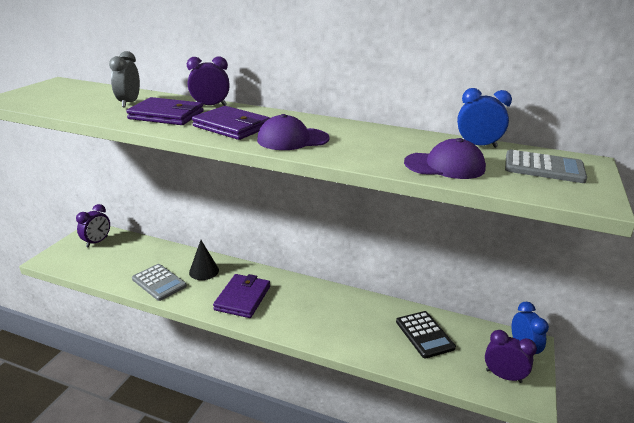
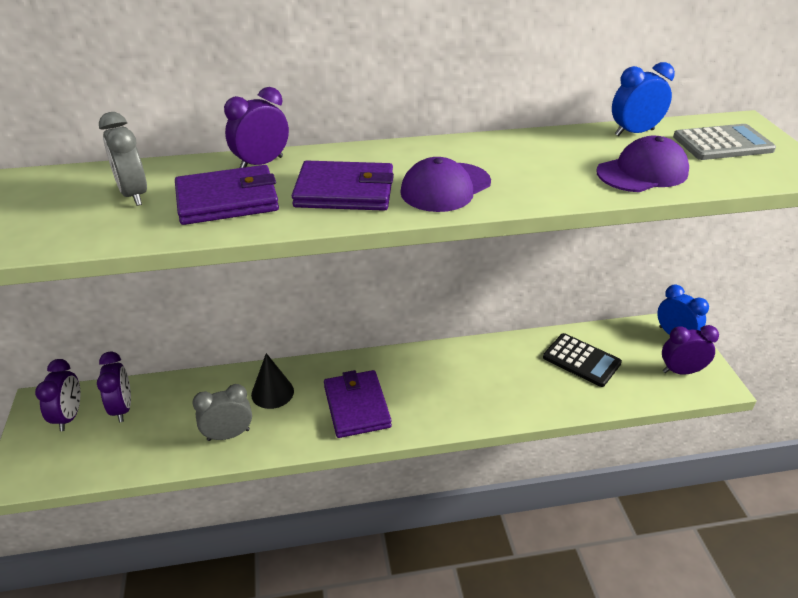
camera: 30 degrees left, 10 degrees up
(124, 248) = (122, 408): none -> purple clock
(159, 282) = (228, 435): grey calculator -> grey clock

